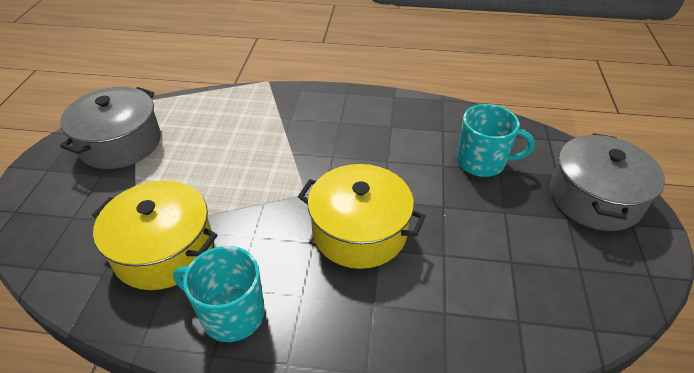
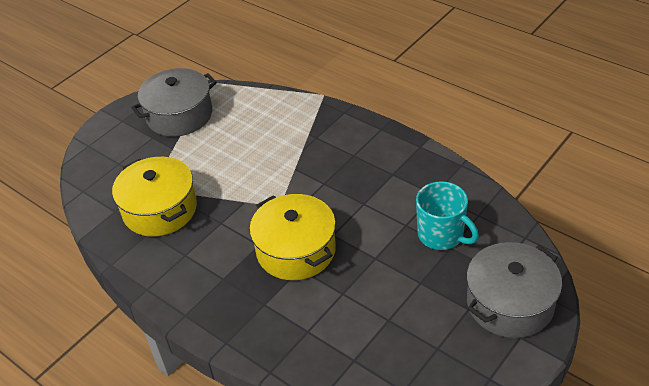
camera: 35 degrees right, 0 degrees up
(231, 314) = (173, 269): turquoise mug -> none

